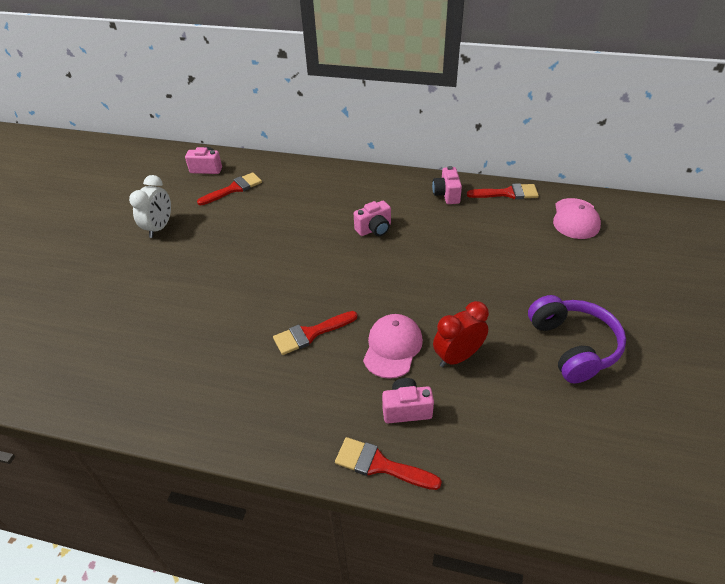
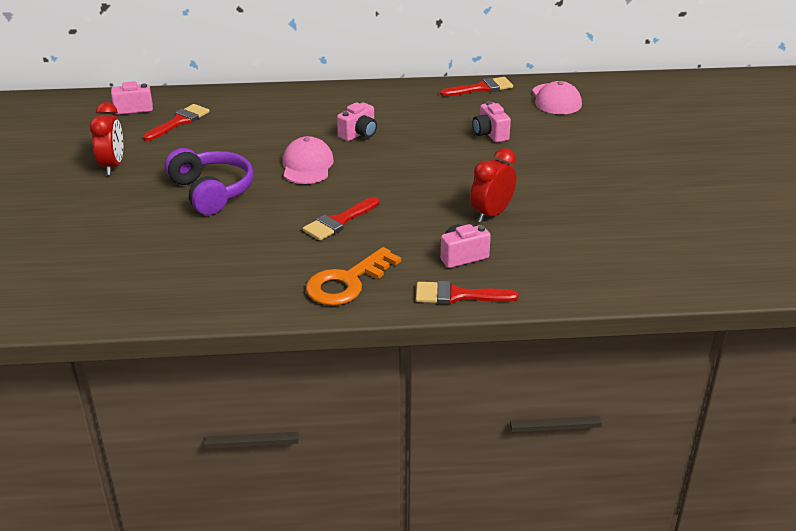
camera: 20 degrees left, 10 degrees down
(159, 228) = (113, 166): white clock -> red clock
(282, 417) = (347, 282): none -> orange key
(392, 347) = (426, 217): pink cap -> pink cap (307, 165)
(446, 195) = (420, 97): pink camera -> pink camera (490, 134)
(572, 346) = (591, 190): purple headphones -> purple headphones (211, 192)

